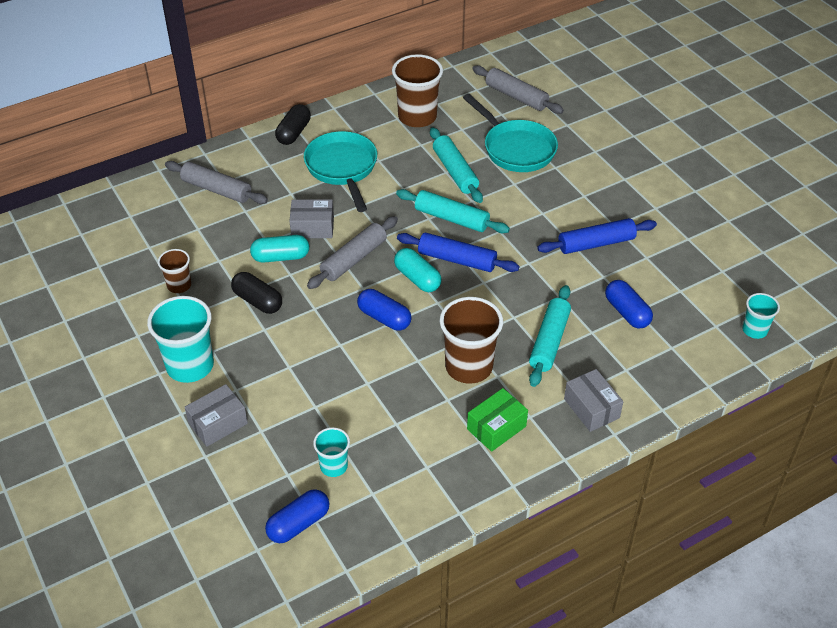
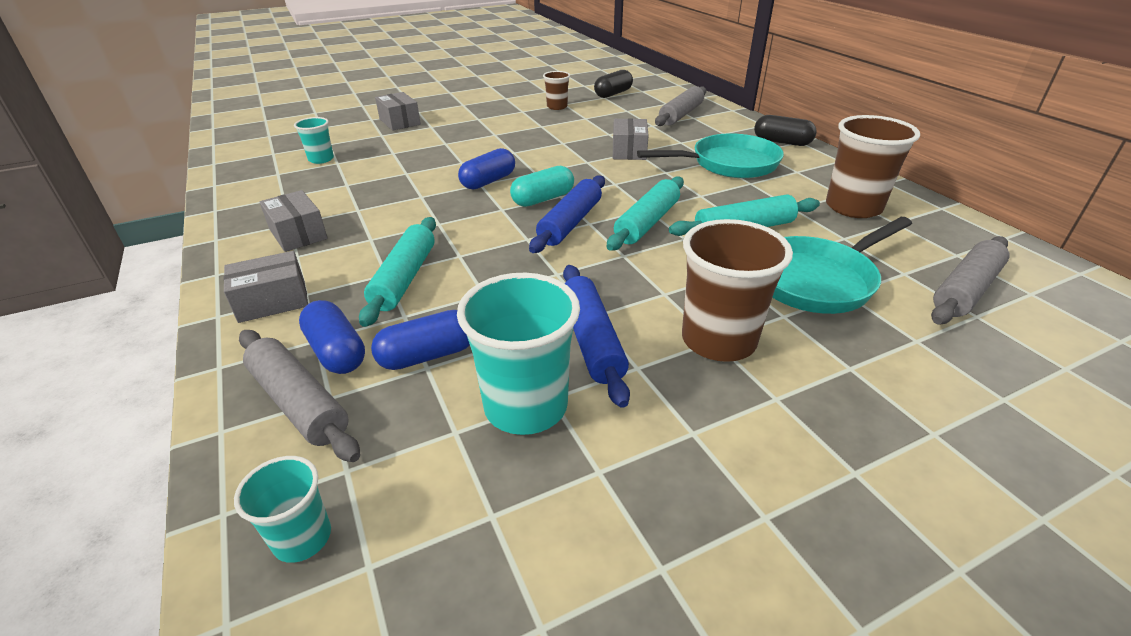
camera: 95 degrees right, 10 degrees down
(190, 366) = (465, 112): turquoise cup -> turquoise cup (526, 406)
(258, 301) = (530, 131): black capsule -> black capsule (613, 94)
(280, 257) = (586, 139): turquoise capsule -> none
(298, 524) = (276, 147): blue capsule -> blue capsule (336, 352)
(354, 259) = (579, 168): grey rolling pin -> grey rolling pin (299, 402)
(469, 367) = (395, 222): brown cup -> brown cup (718, 340)
(496, 428) = (298, 234): green box -> grey box
(549, 341) = (404, 278): turquoise rolling pin -> turquoise rolling pin turned 75 degrees clockwise

